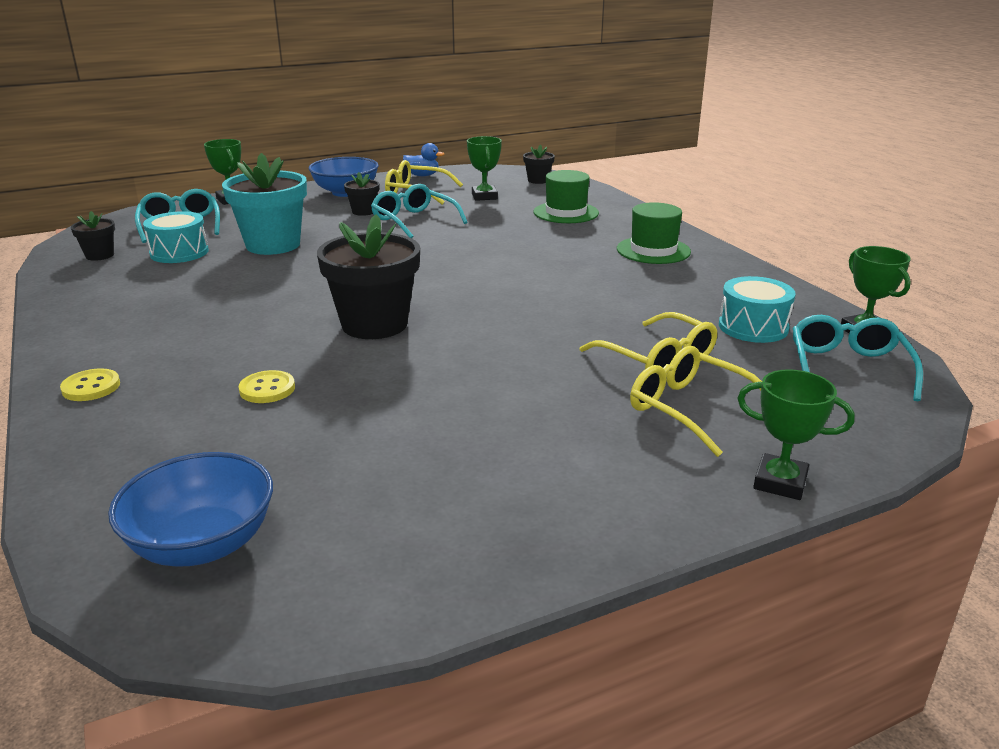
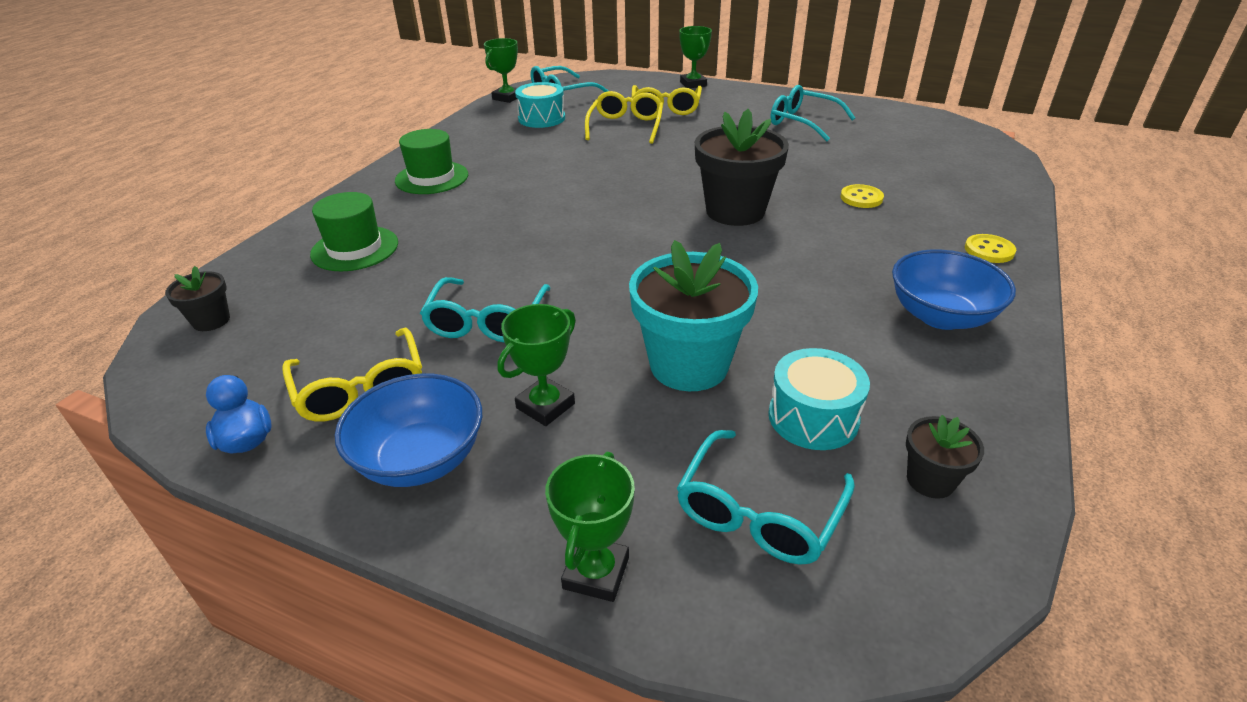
camera: 130 degrees left, 10 degrees up
(203, 544) = (950, 146): blue bowl -> blue bowl (941, 316)
(363, 211) = (495, 379): black flower pot -> none
(482, 480) = (802, 122): none -> turquoise glasses
(484, 196) = (332, 324): green trophy -> green trophy (545, 406)

